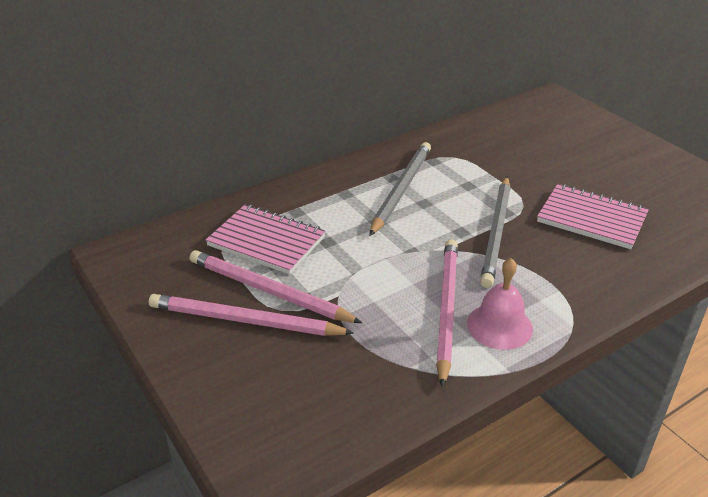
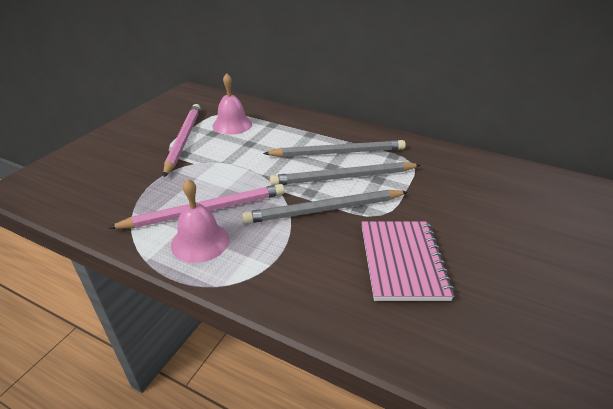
camera: 60 degrees right, 0 degrees up
(245, 321) = (151, 141): pink pencil -> none
(266, 241) = (232, 124): pink notebook -> pink bell
(450, 203) = (343, 177): none -> grey pencil

